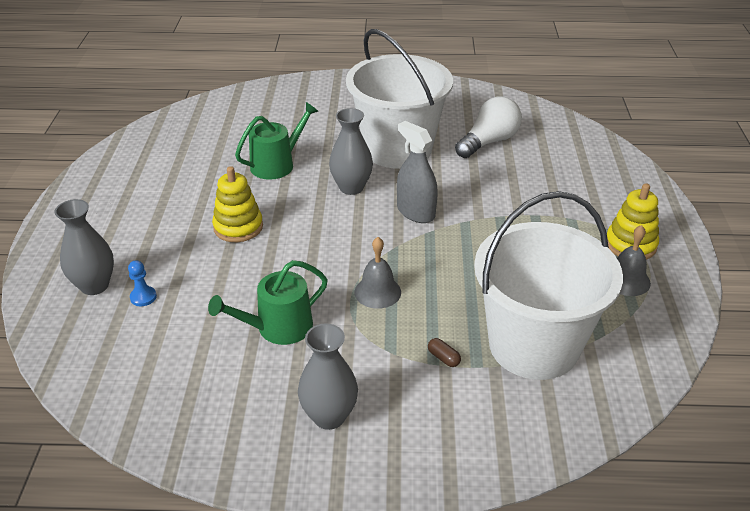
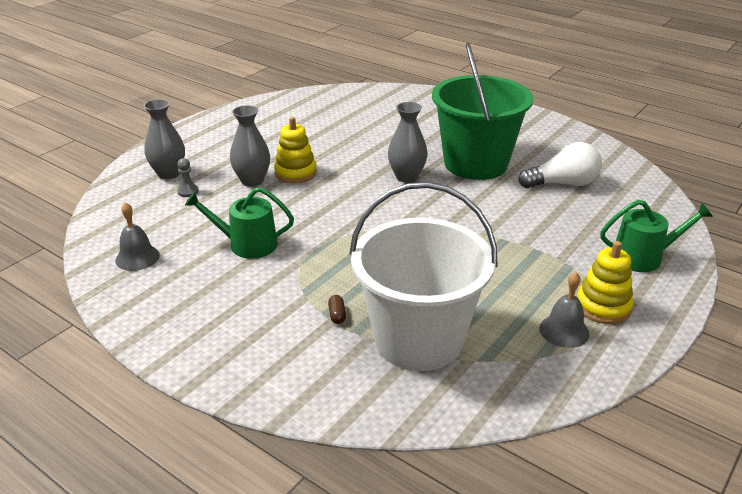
camera: 35 degrees right, 5 degrees down
(143, 297) = (188, 191): blue pawn -> grey pawn
(277, 164) = (370, 143): green watering can -> green watering can (643, 257)
(329, 416) = (214, 312): grey vase -> grey vase (252, 181)
(377, 292) = (342, 251): grey bell -> grey bell (137, 257)
(397, 149) = (475, 163): white bucket -> green bucket
(415, 212) = (437, 211): grey spray bottle -> none

